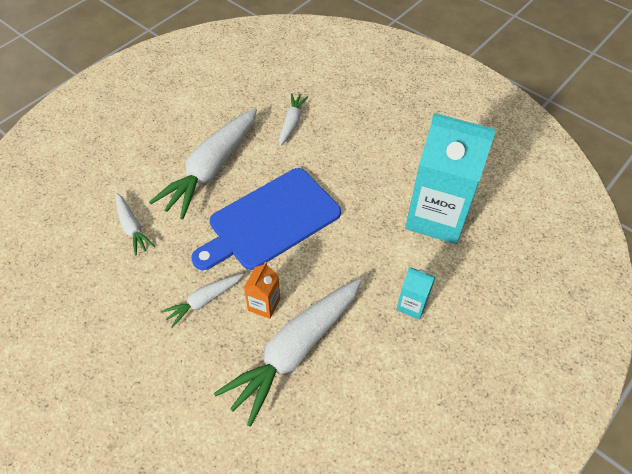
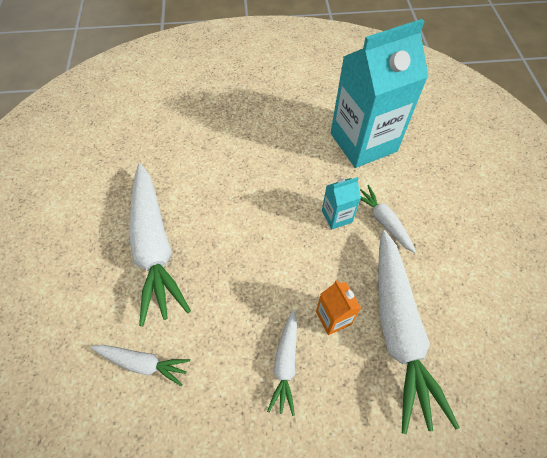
camera: 45 degrees left, 5 degrees up
(270, 221) = (256, 246): blue cutting board -> none
(291, 123) = (177, 155): white carrot -> white carrot (383, 221)
(412, 305) = (424, 218): turquoise carton -> turquoise carton (337, 216)

